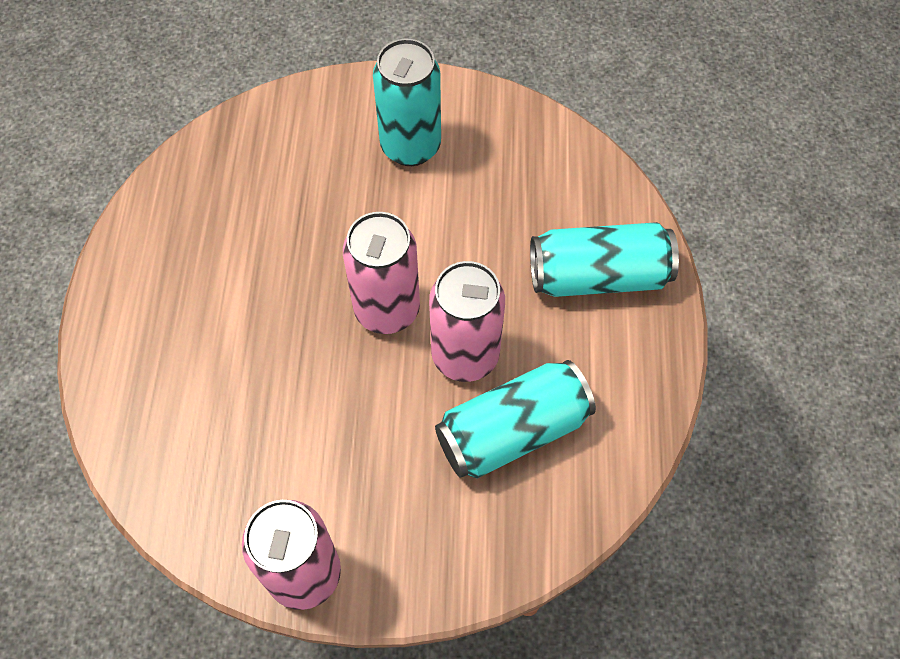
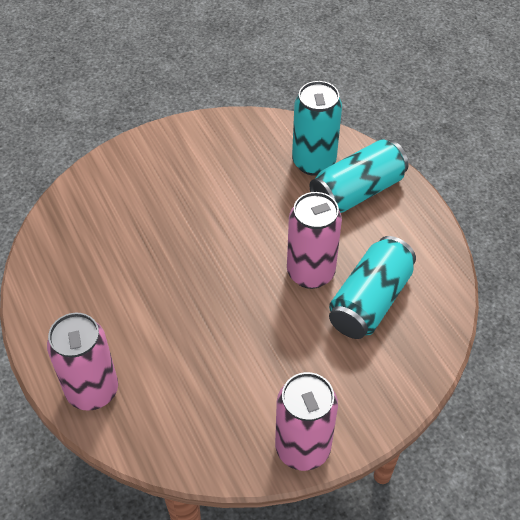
camera: 30 degrees left, 10 degrees down
(387, 309) = (242, 270): pink can -> pink can (92, 390)
(410, 146) = (189, 169): turquoise can -> turquoise can (313, 162)

